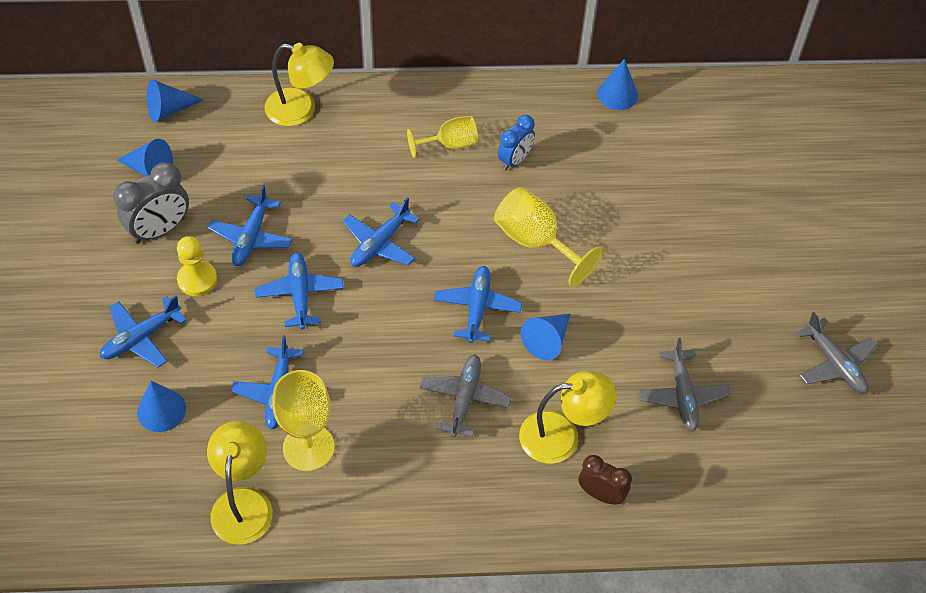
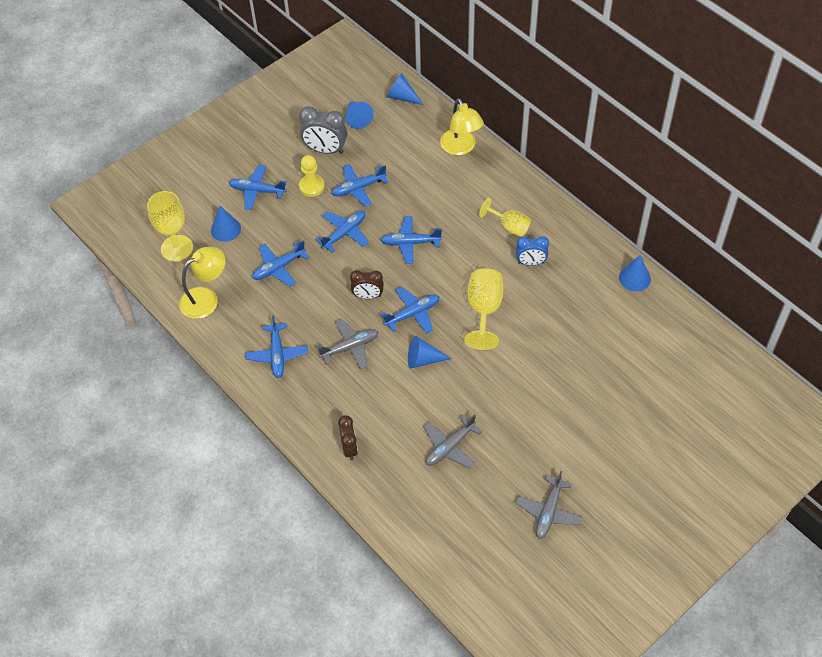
camera: 55 degrees right, 0 degrees up
(308, 447) = (259, 302): yellow goblet -> yellow goblet (177, 248)
(403, 480) = (277, 355): none -> blue plane
(411, 333) = (368, 296): none -> brown clock
(562, 436) = (369, 406): yellow lamp -> none

